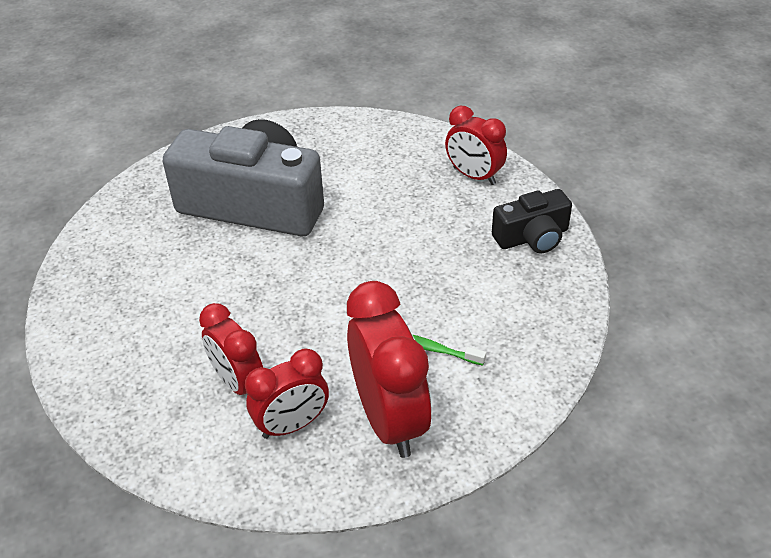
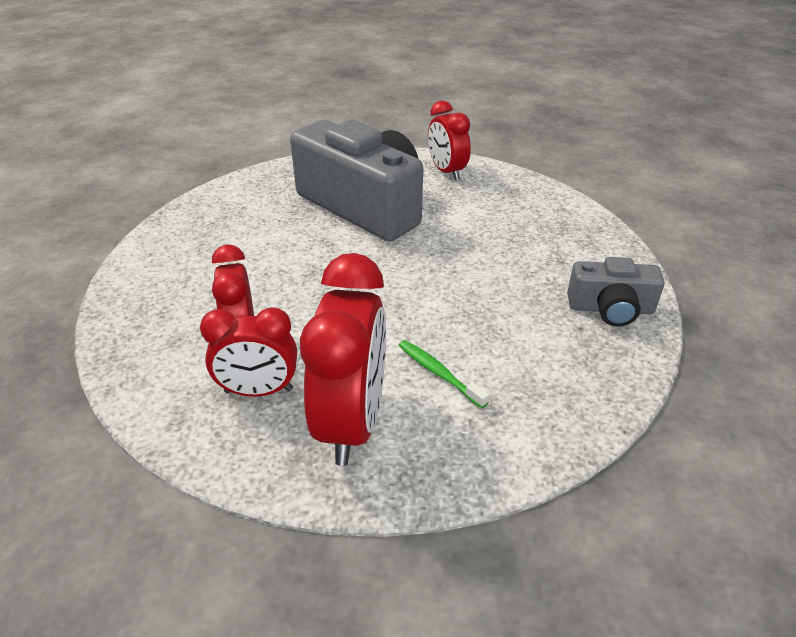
camera: 25 degrees right, 5 degrees down
(474, 176) = (581, 240): red clock -> red clock (446, 172)
(532, 237) = (610, 309): black camera -> grey camera

